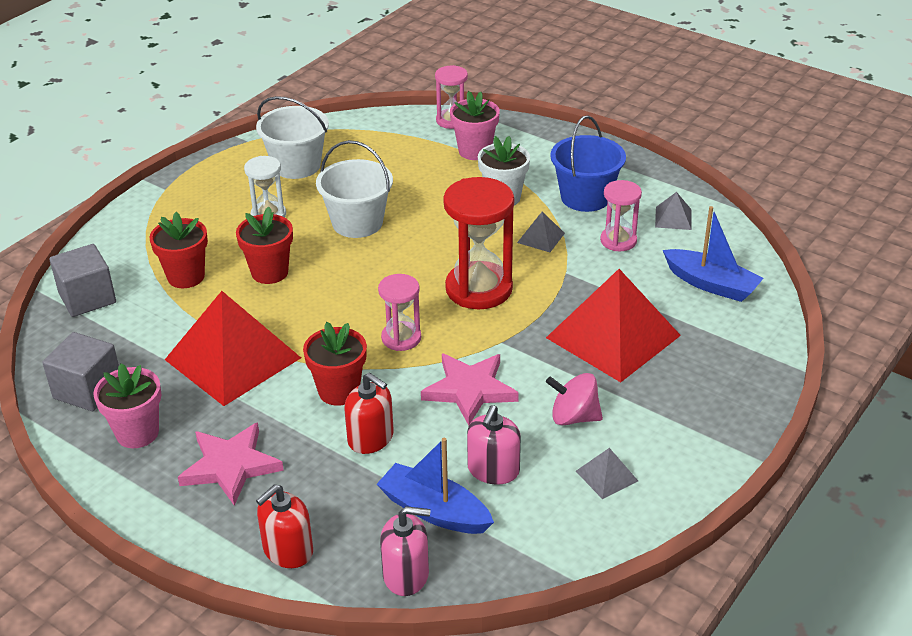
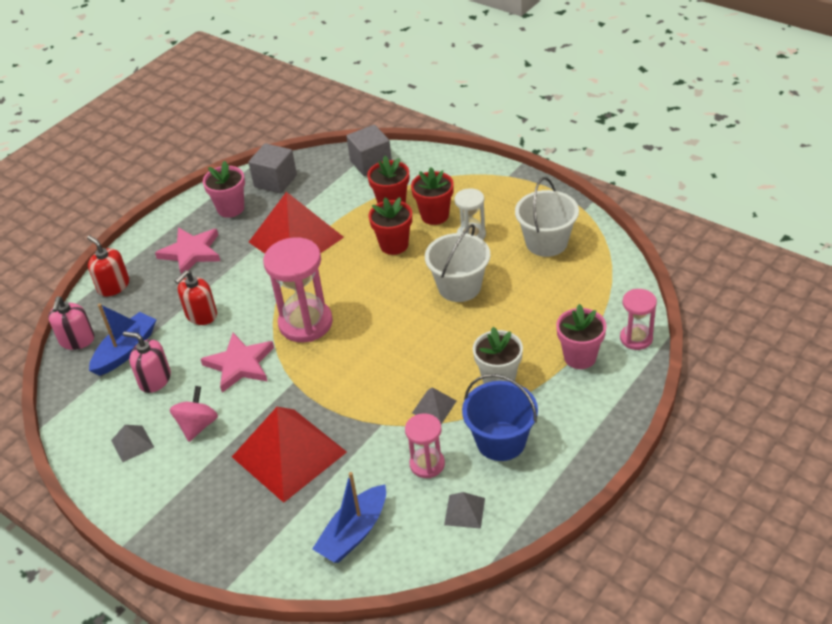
camera: 95 degrees right, 5 degrees up
(339, 391) = (252, 295): red flower pot -> red flower pot (434, 215)
(401, 338) = (305, 323): pink hourglass -> pink hourglass, size x1.76
(479, 289) = (362, 366): red hourglass -> none

